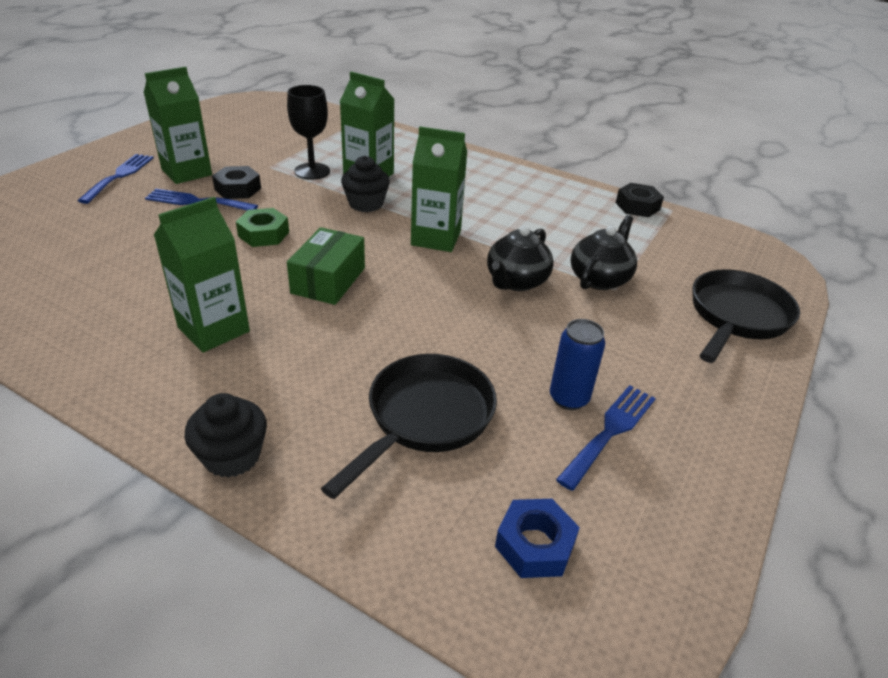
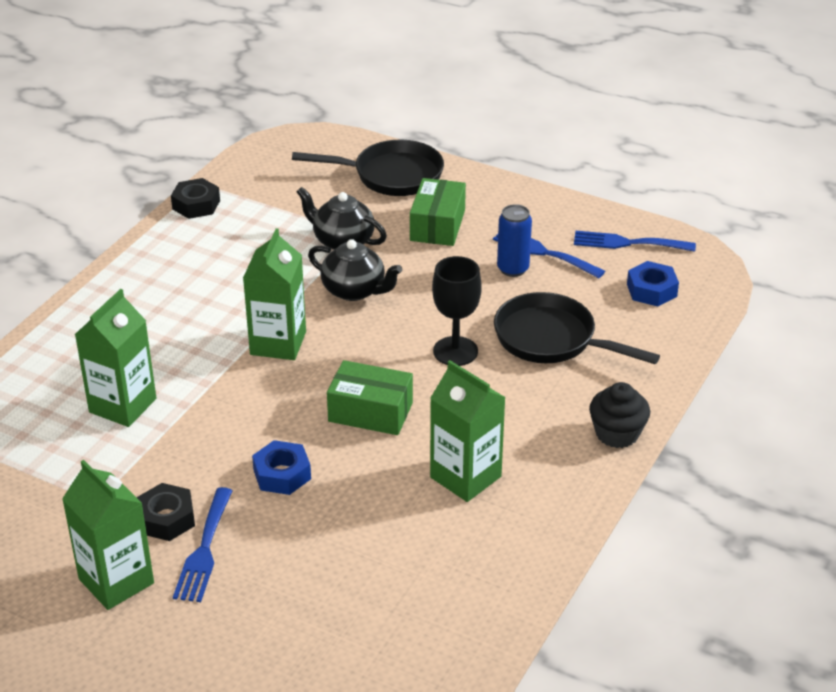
camera: 90 degrees left, 0 degrees up
(119, 176) = (129, 650): blue fork -> blue fork (627, 243)
(263, 234) = (282, 474): green nut -> blue nut
(312, 171) = (111, 457): black goblet -> black goblet (455, 351)
(366, 204) = (202, 401): black cupcake -> none
(646, 344) = (437, 225): none -> green box
(736, 317) = (391, 175): black pan -> black pan turned 150 degrees clockwise

